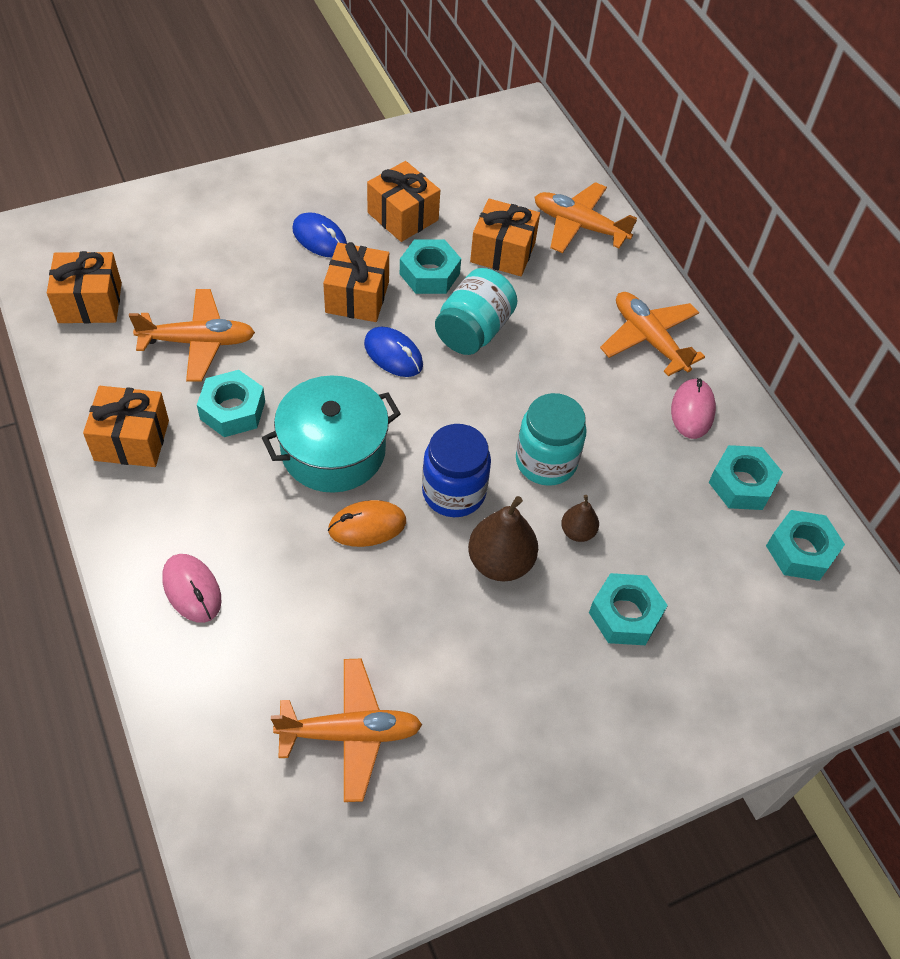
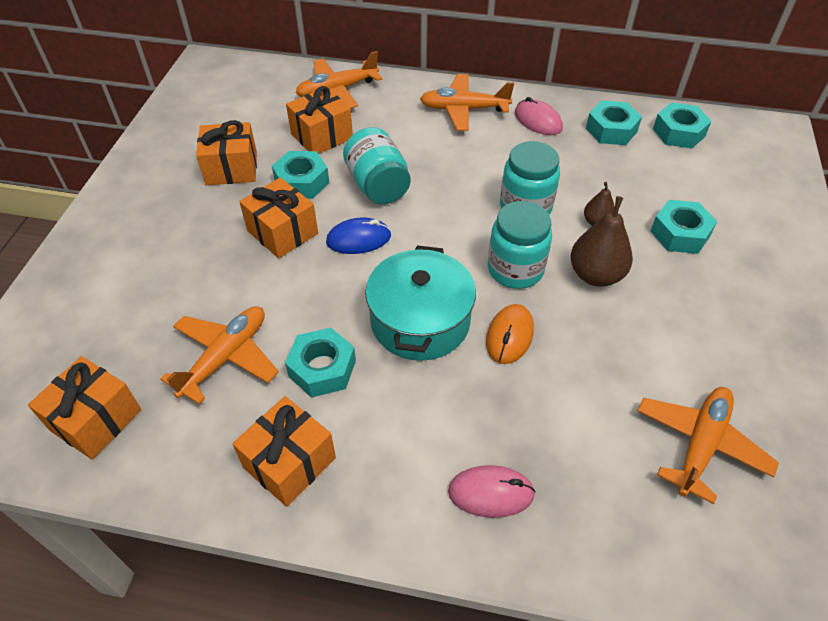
camera: 50 degrees left, 5 degrees down
(319, 238) = (200, 225): blue mouse -> none
(453, 492) = (515, 269): blue jar -> turquoise jar

